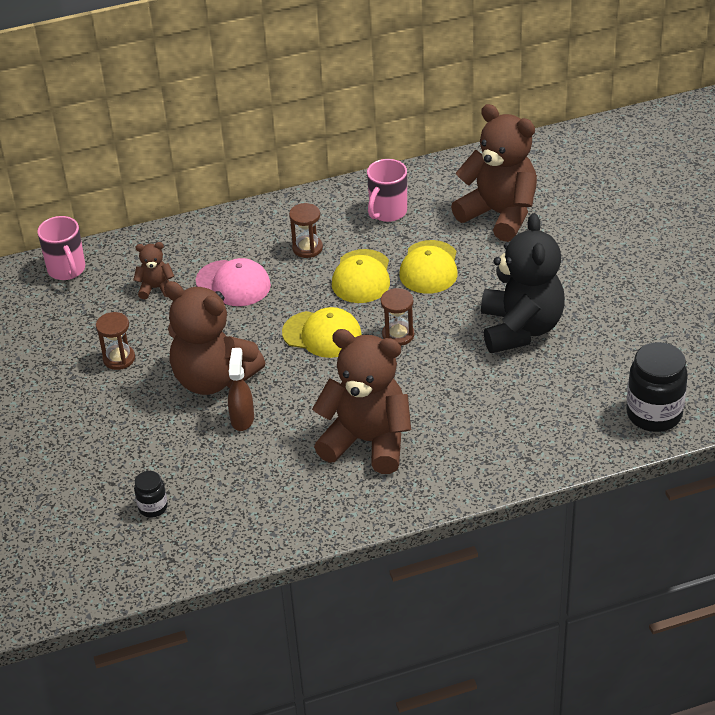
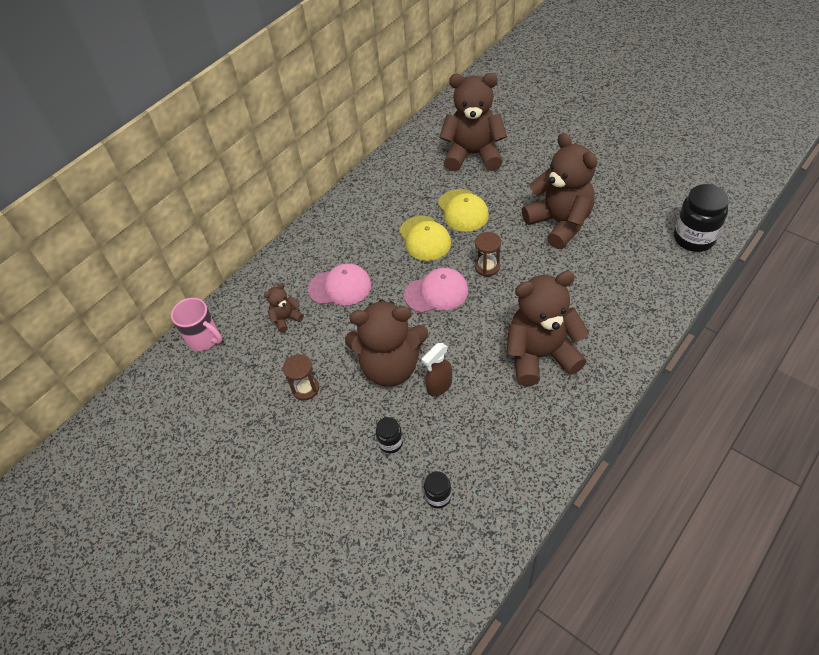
camera: 30 degrees left, 10 degrees up
(152, 443) = (390, 443): none -> black jar
(242, 419) = (439, 386): brown spray bottle -> brown spray bottle turned 105 degrees counterclockwise
(307, 248) = (369, 236): brown hourglass -> none
(322, 334) = (436, 293): yellow cap -> pink cap
(387, 212) = (400, 186): pink mug -> none
(520, 328) = (559, 223): black teddy bear -> brown teddy bear

